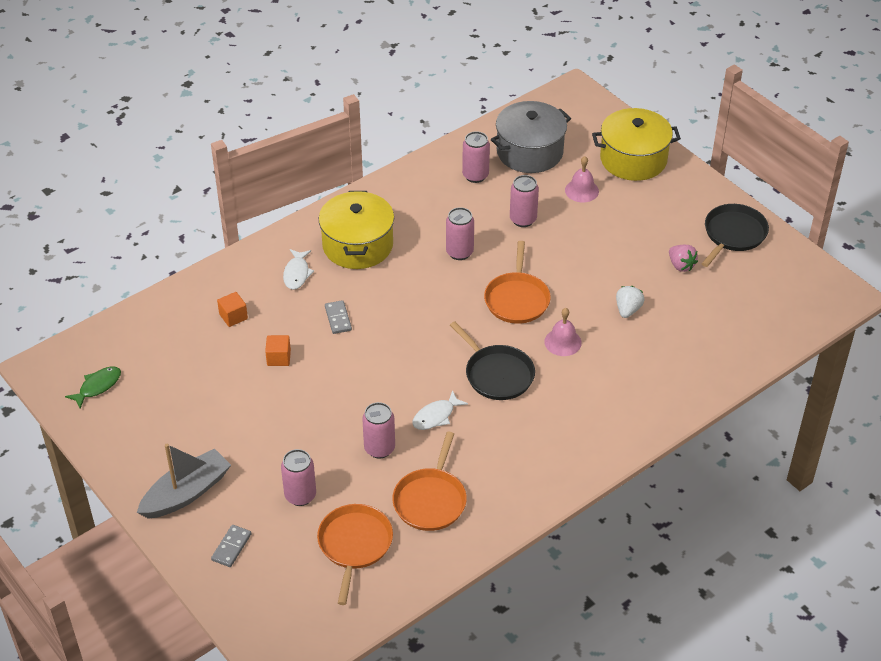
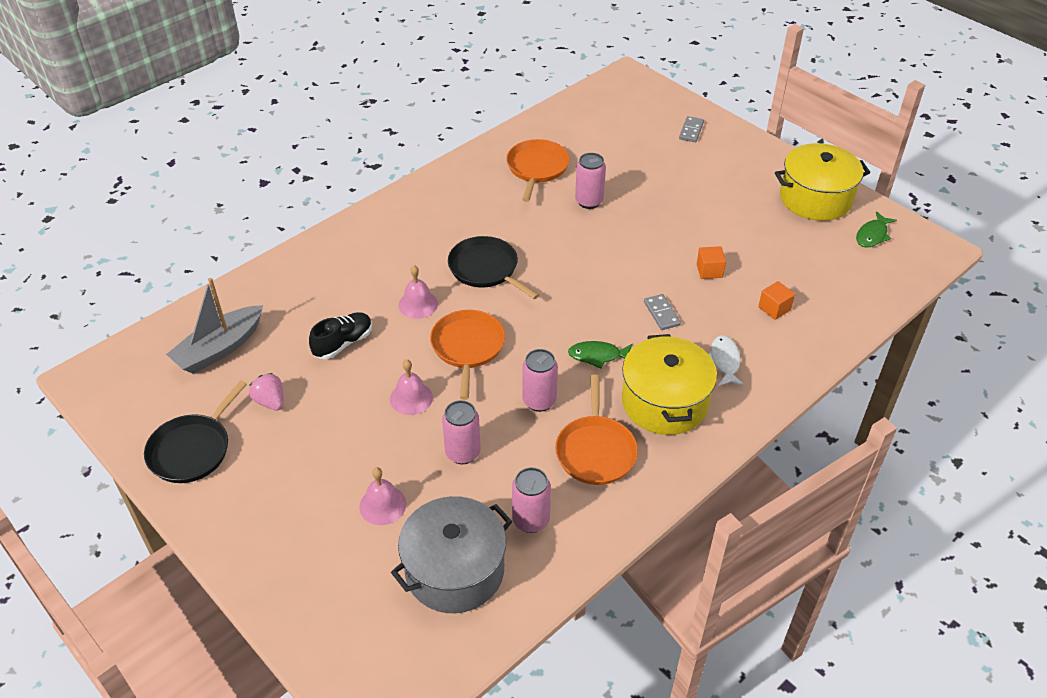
camera: 175 degrees right, 0 degrees up
(186, 493) = (744, 162): grey boat -> grey boat (219, 349)
(300, 496) = (648, 165): pink can -> none
(354, 545) = (593, 137): orange pan -> orange pan (595, 450)
(404, 285) = (598, 356): none -> green fish
(436, 416) = (542, 229): white fish -> none
(565, 261) = (411, 398): none -> pink bell
(628, 310) = (343, 343): white strawberry -> black shoe
(633, 159) = (302, 567): yellow pot -> yellow pot (815, 198)

